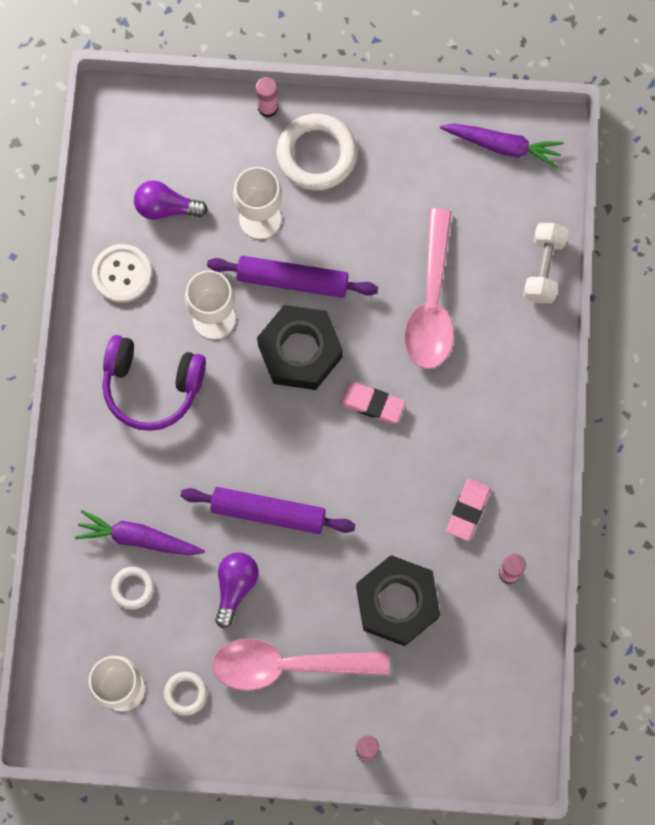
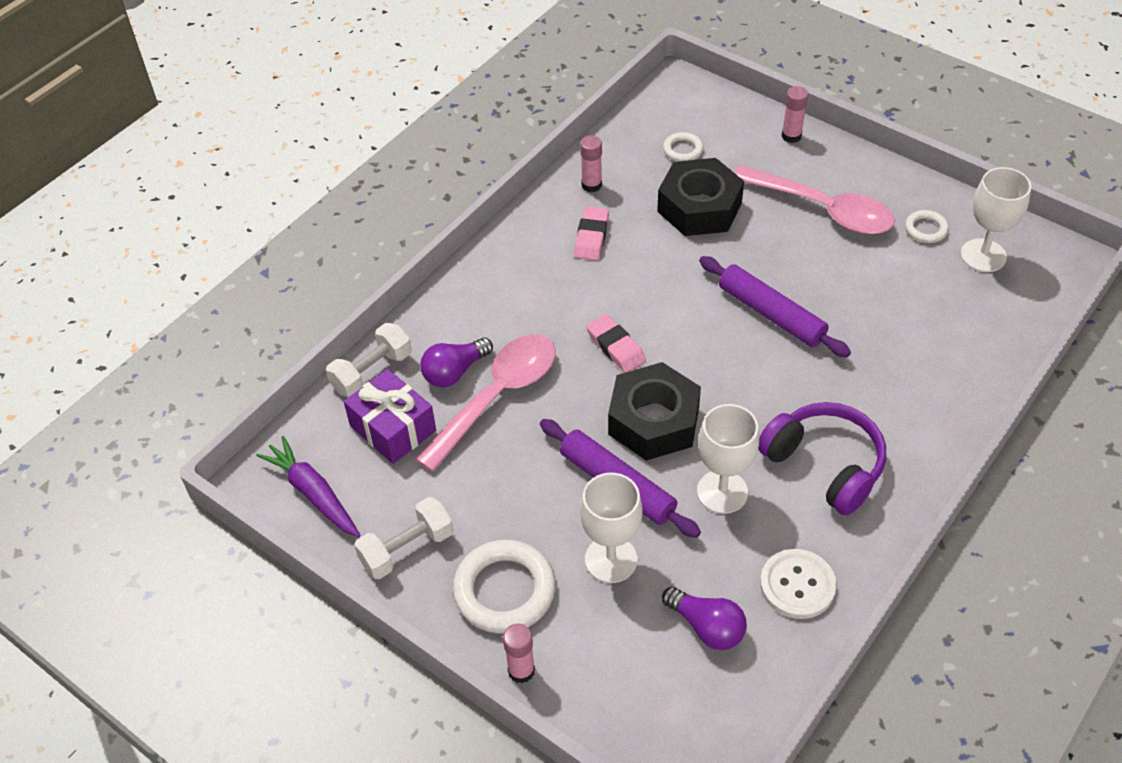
camera: 145 degrees left, 25 degrees down
(132, 588) = (935, 318): white ring -> white ring (683, 150)
(138, 538) = (909, 351): purple carrot -> none
(235, 587) = (836, 277): purple light bulb -> purple light bulb (454, 372)
(404, 145) = (407, 549): none -> white dumbbell
(468, 510) = (591, 237): pink eraser -> pink eraser turned 45 degrees counterclockwise
(488, 230) = (393, 428): none -> purple gift

